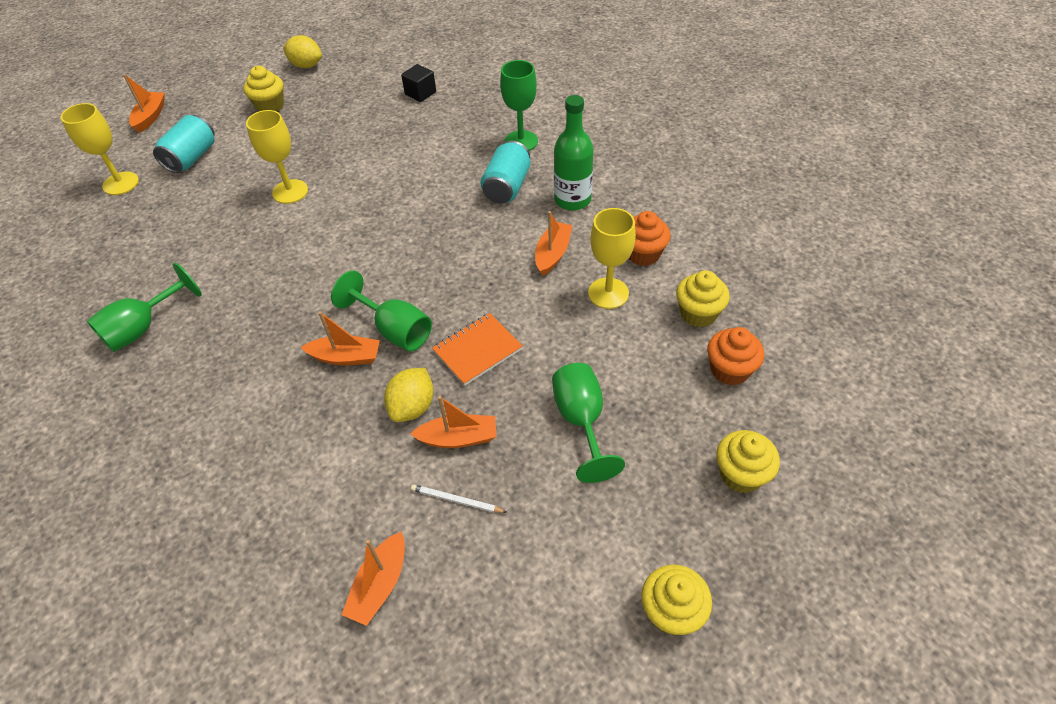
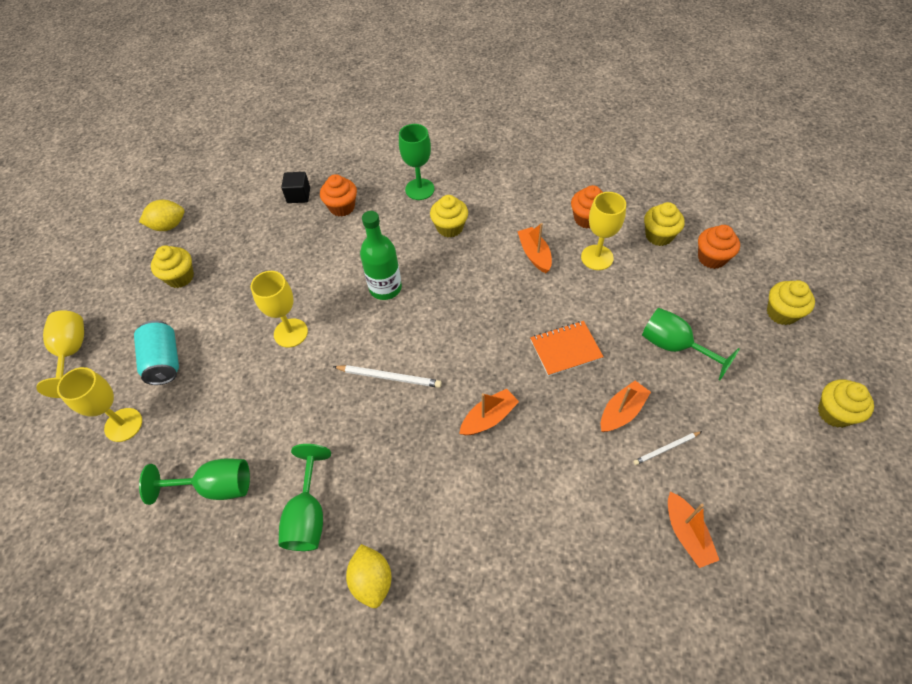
camera: 40 degrees left, 5 degrees up
(150, 117) = (72, 353): orange boat -> yellow goblet
(314, 271) = (389, 377): none -> white pencil
(394, 330) = (497, 376): green goblet -> green goblet (215, 486)
(412, 407) = (571, 415): yellow lemon -> yellow lemon (372, 580)
(441, 120) = (342, 207): none -> orange cupcake
(477, 350) = (565, 349): orange notebook -> orange notebook turned 60 degrees clockwise
(507, 187) = (450, 228): turquoise can -> yellow cupcake
(572, 200) = (503, 210): green bottle -> green bottle (385, 288)

